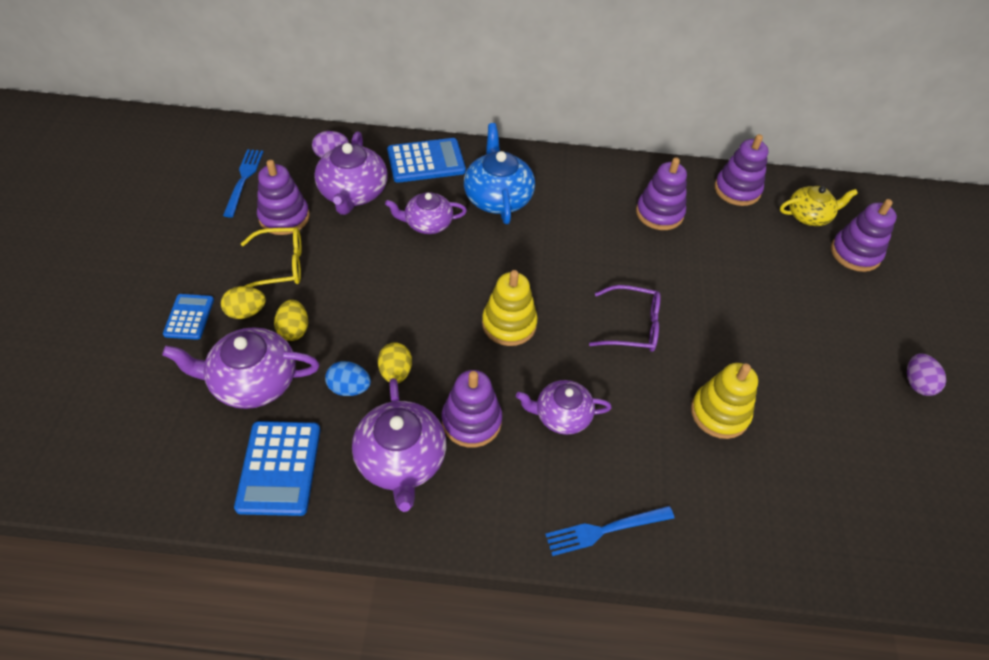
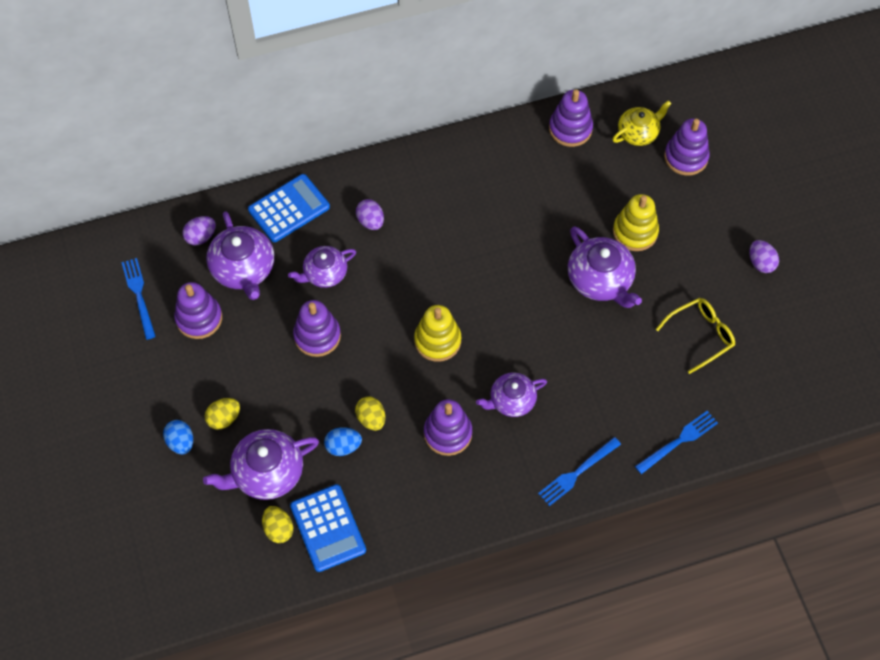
camera: 20 degrees left, 10 degrees up
(189, 317) = (181, 442): blue calculator -> blue egg
(280, 265) = (225, 365): yellow glasses -> yellow glasses (700, 335)
(294, 330) = (272, 417): yellow egg -> yellow egg (278, 529)
(401, 460) = (412, 484): purple teapot -> purple teapot (600, 280)
(498, 197) = (370, 221): blue teapot -> purple egg
(632, 326) = (534, 302): purple glasses -> none
(659, 213) = (514, 181): purple stacking toy -> purple stacking toy (317, 336)
(719, 413) = (625, 349): yellow stacking toy -> yellow stacking toy (635, 232)
(751, 545) = (679, 441): none -> blue fork

